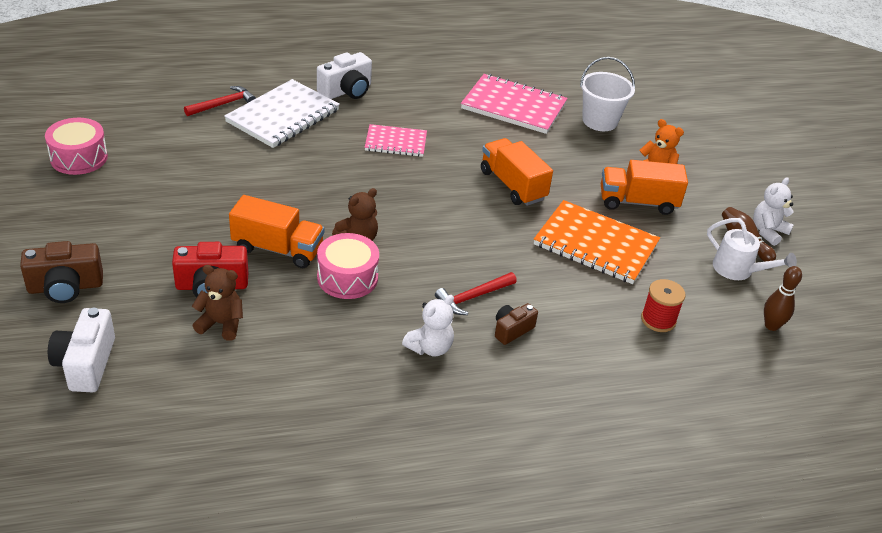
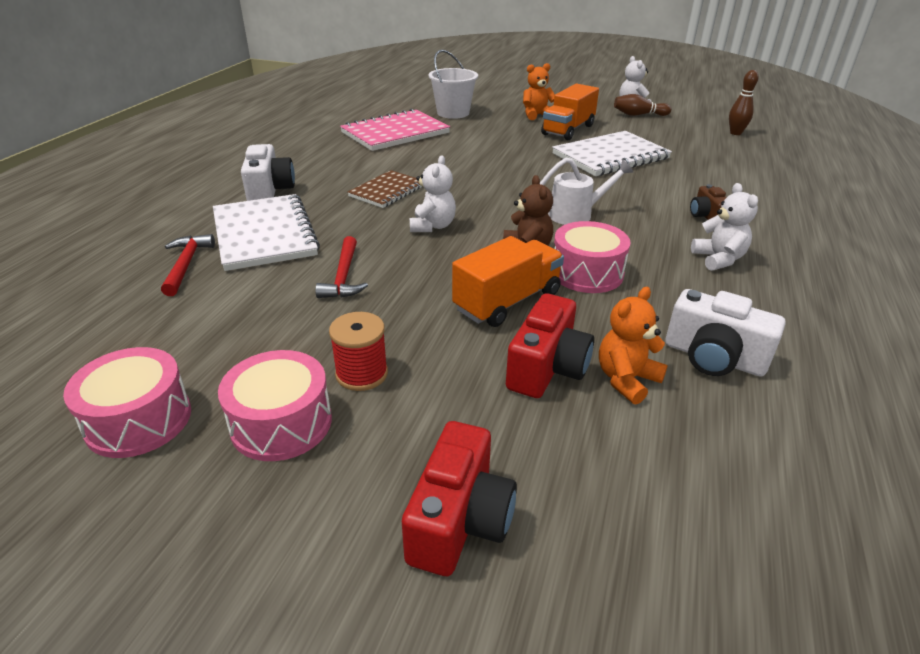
camera: 55 degrees left, 5 degrees down
(65, 287) = (460, 520): brown camera -> red camera
(86, 364) = (665, 542): white camera -> white camera (713, 358)
(102, 203) = (281, 423): none -> pink drum
(221, 324) = (626, 379): brown teddy bear -> orange teddy bear
(357, 183) = (432, 226): none -> white teddy bear
(396, 142) = (387, 191): pink notebook -> brown notebook
(472, 297) = (653, 220): red hammer -> red hammer (343, 277)
(512, 185) = (505, 163): orange truck -> none
(595, 244) = (610, 156): orange notebook -> white notebook
(658, 320) = (715, 162): red spool -> red spool (361, 374)
(738, 270) = (670, 125): white watering can -> white watering can (576, 214)

